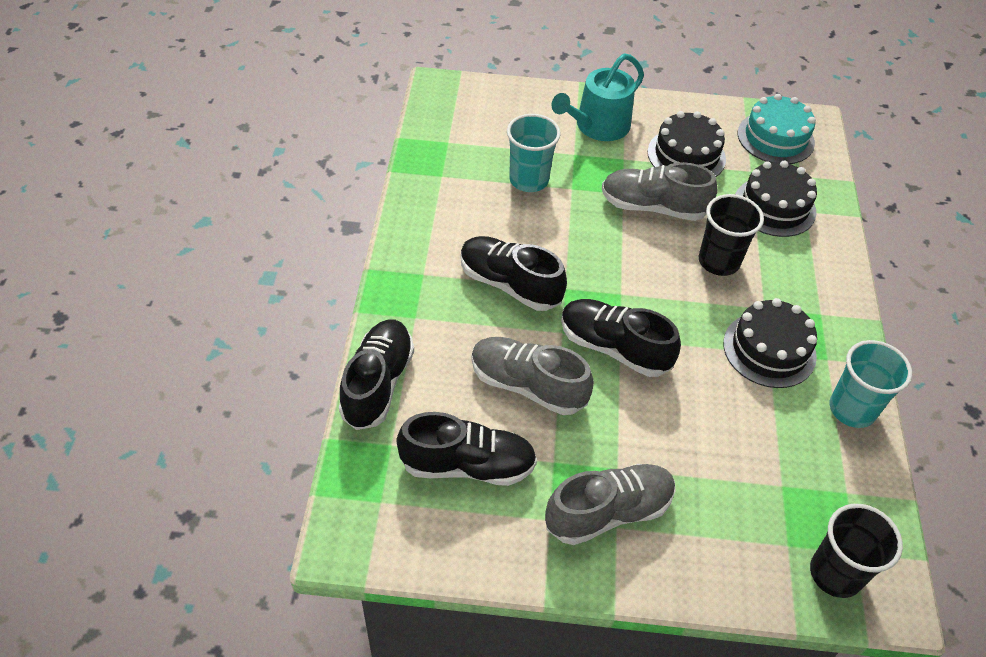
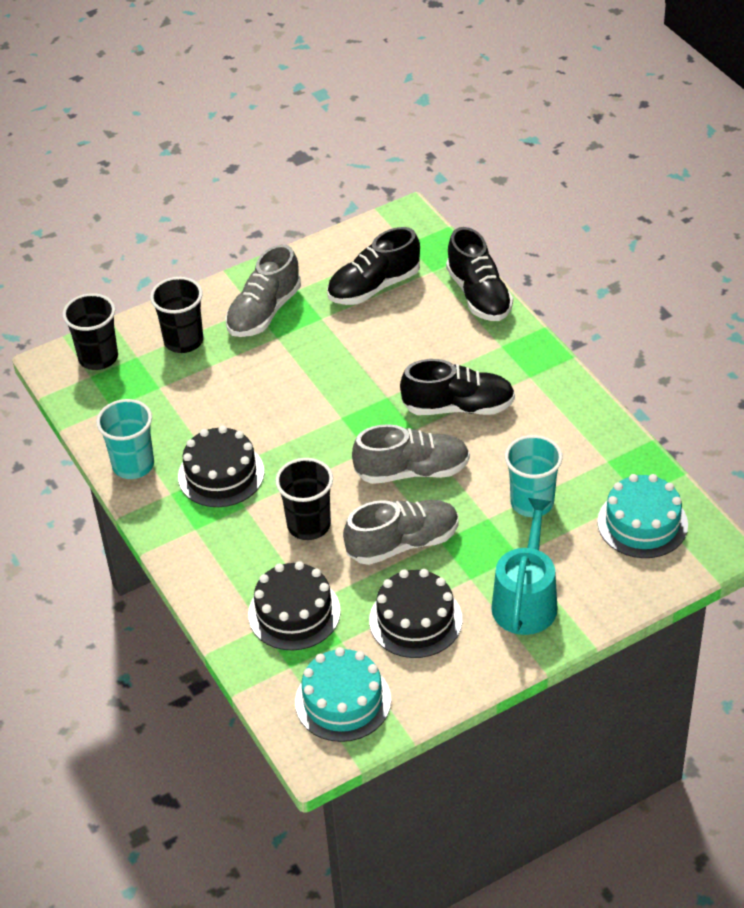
camera: 150 degrees right, 5 degrees down
(467, 125) = (642, 523): none -> turquoise cake
(528, 385) = (379, 349): grey shoe -> grey shoe (412, 471)
(614, 348) = (339, 408): black shoe -> none
(723, 531) = (183, 341): none -> black cup

